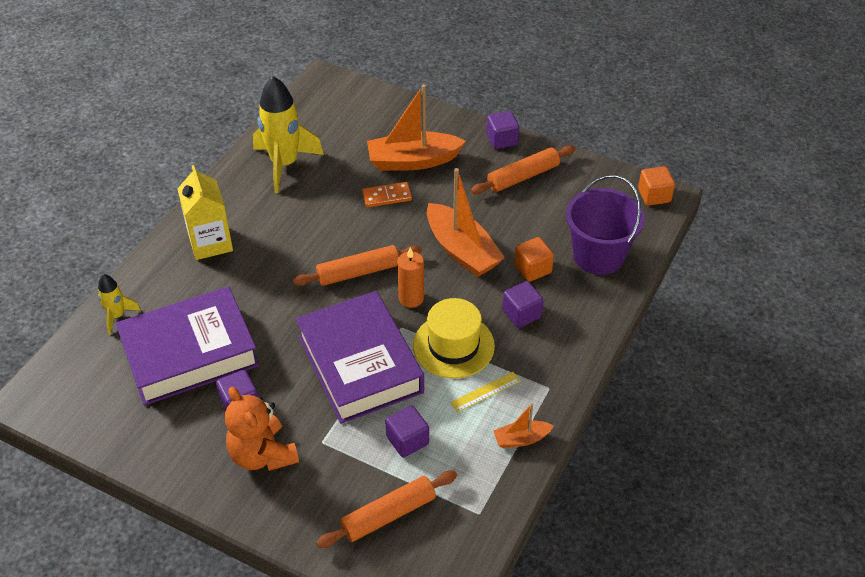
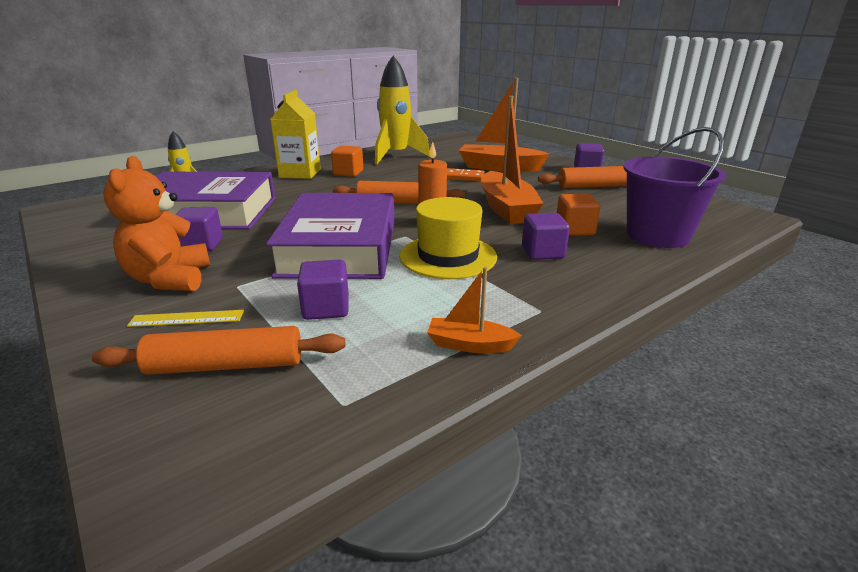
camera: 25 degrees right, 20 degrees down
(485, 392) = (455, 294): yellow ruler -> yellow ruler (187, 318)
(654, 195) = (739, 214): orange cube -> orange cube (348, 173)

